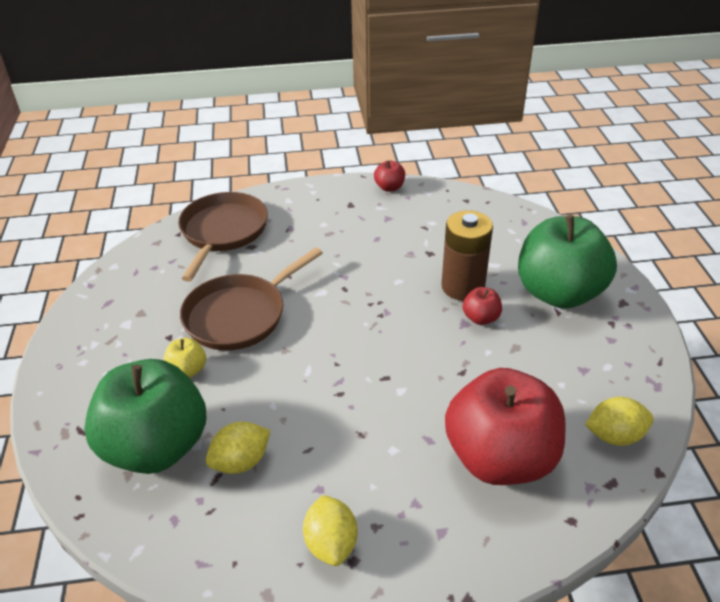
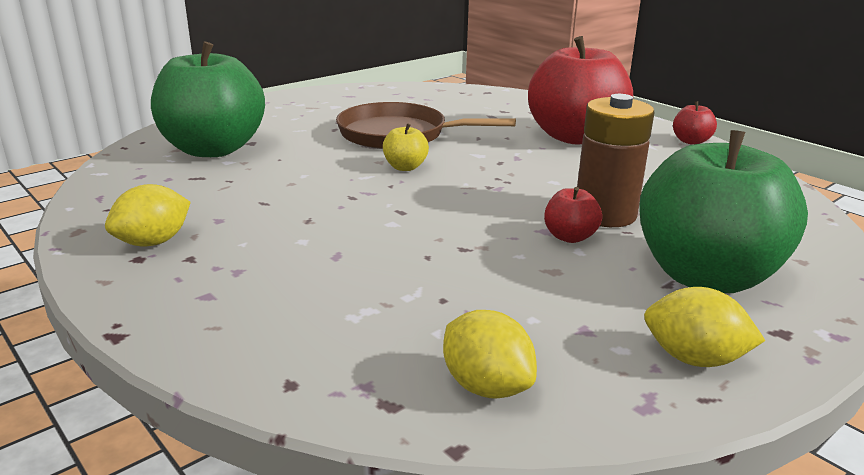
camera: 55 degrees right, 15 degrees down
(187, 370) = (308, 136): yellow apple -> yellow apple (405, 167)
(223, 231) = (491, 103): brown pan -> none
(241, 462) = (223, 181): yellow lemon -> yellow lemon (694, 358)
(500, 457) = (351, 304): red apple -> red apple (575, 137)

